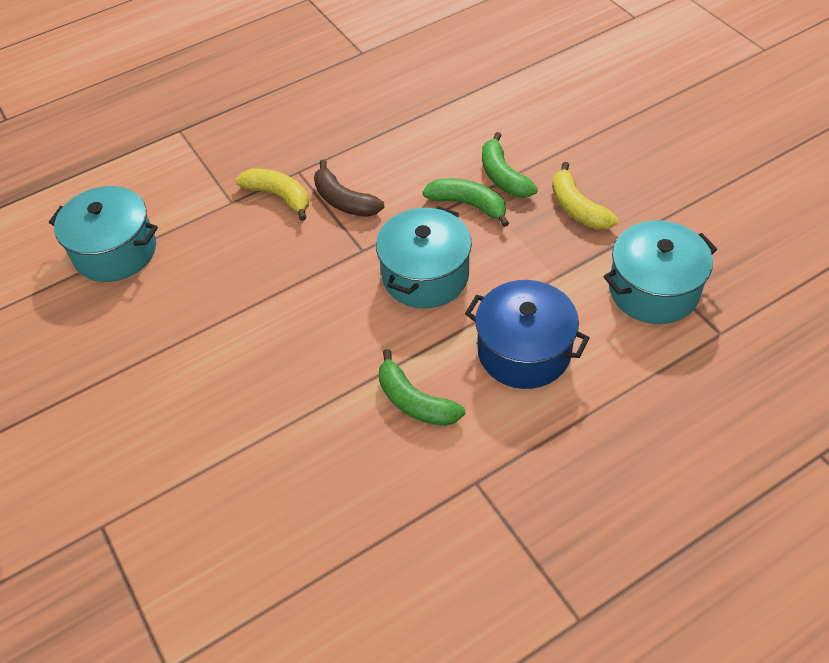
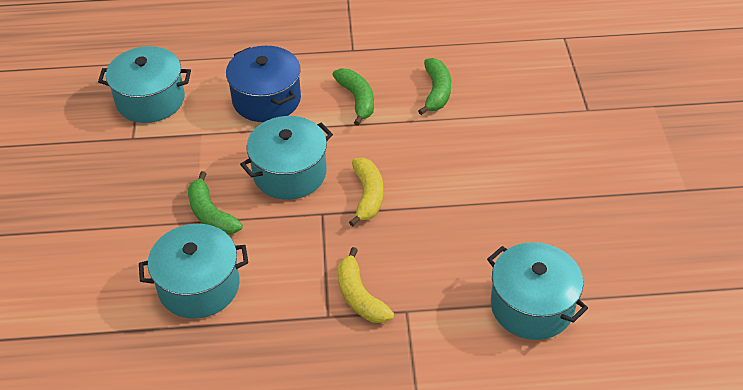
camera: 155 degrees left, 5 degrees down
(344, 201) = (306, 264): brown banana -> none
(425, 148) = (199, 286): none -> turquoise pot
(503, 176) = (162, 226): green banana -> green banana (436, 92)
(577, 208) = (135, 175): yellow banana -> yellow banana (368, 196)

